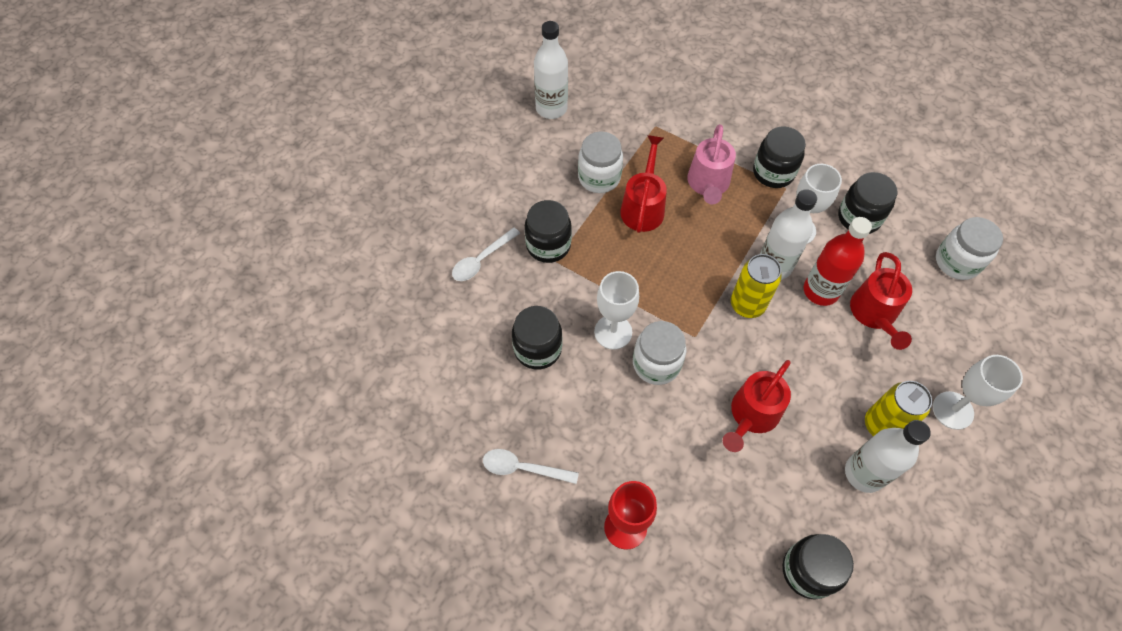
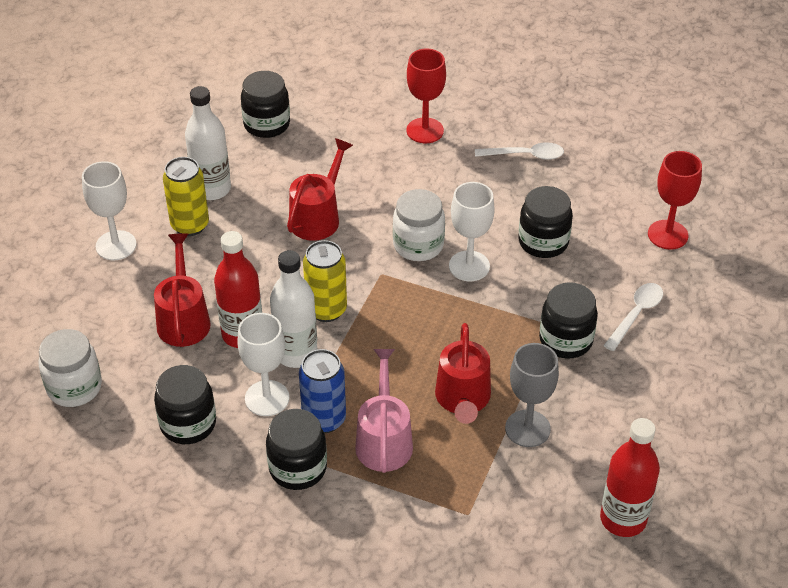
camera: 170 degrees right, 15 degrees down
(419, 339) = (667, 235): none -> red goblet
(551, 108) = (623, 519): white bottle -> red bottle
(599, 177) = (527, 428): white jar -> grey goblet
(752, 206) = (324, 419): none -> blue can

